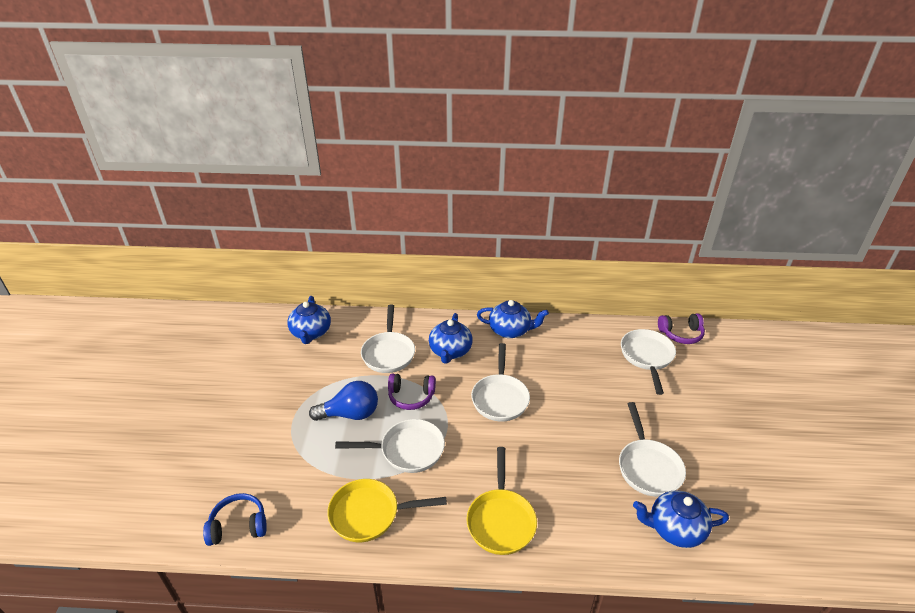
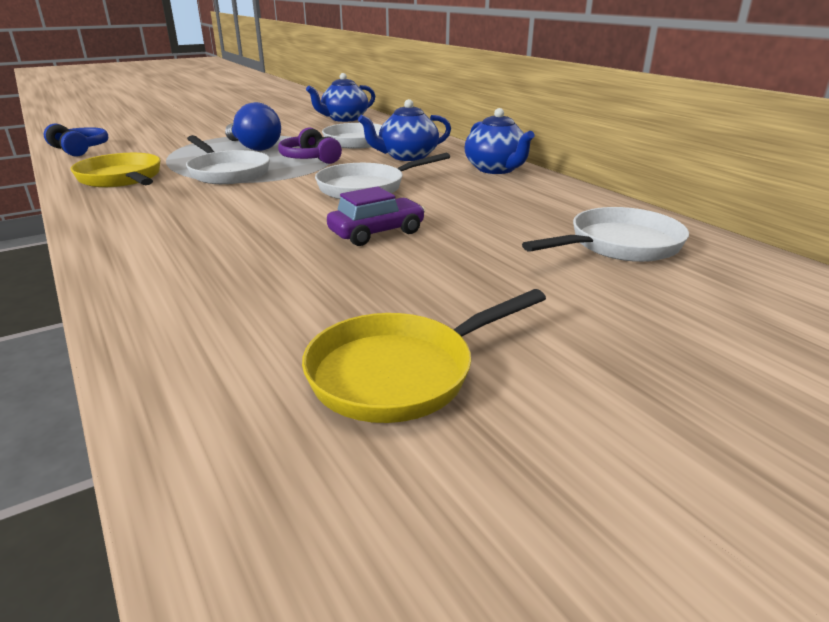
camera: 55 degrees right, 10 degrees down
(501, 520) = (153, 228): yellow pan -> yellow pan (400, 373)
(578, 427) = (377, 233): none -> purple car
(648, 467) = (355, 294): white pan -> none
(675, 529) = (226, 345): blue teapot -> none
(681, 334) = (741, 258): purple headphones -> none

